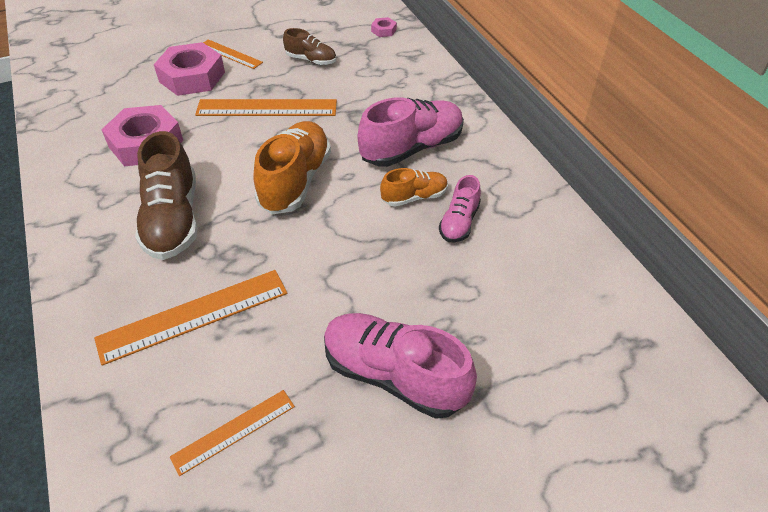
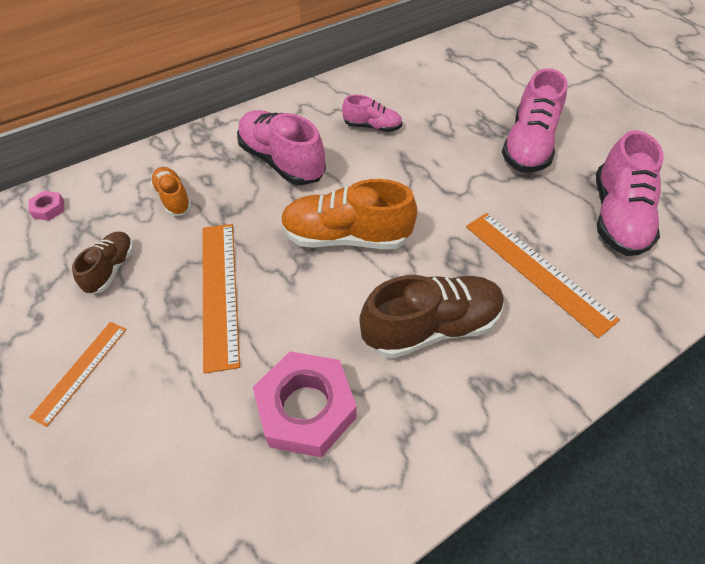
camera: 100 degrees left, 5 degrees up
(192, 77) = (141, 405): pink nut -> none
(234, 431) = (616, 217): orange ruler -> pink shoe
(414, 197) = (349, 153): orange shoe -> orange shoe (173, 198)

